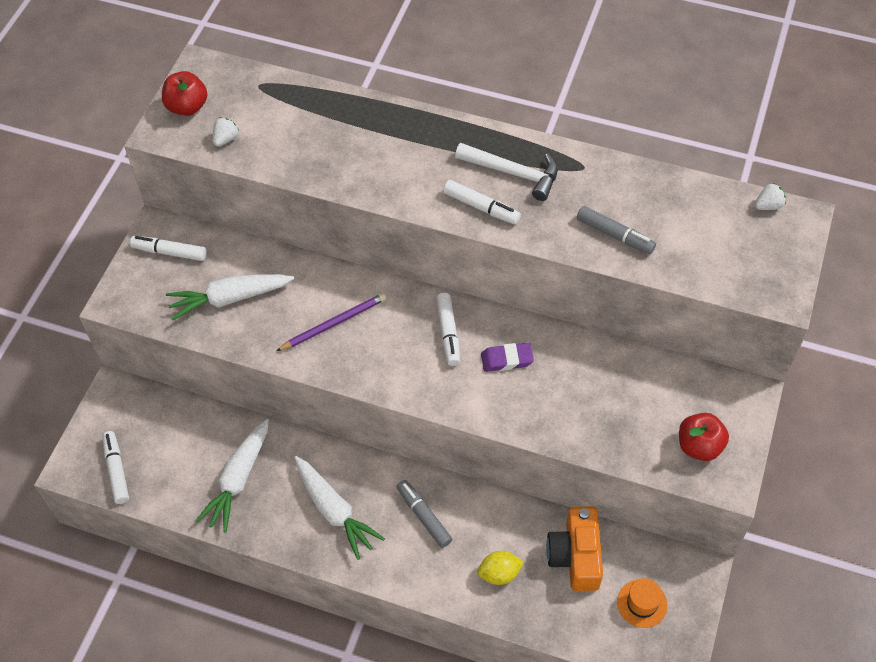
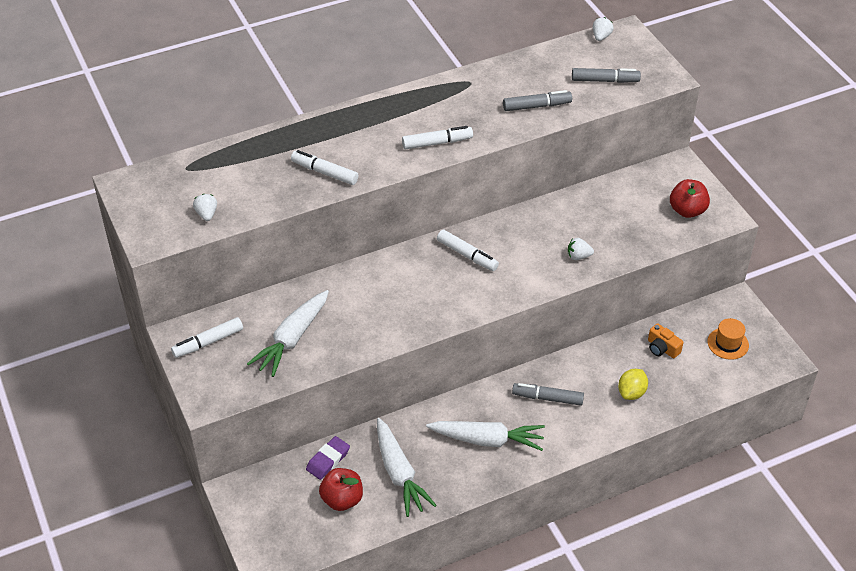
camera: 45 degrees left, 10 degrees down
(116, 470) = (303, 537): white marker -> white marker (324, 172)
(187, 107) = (149, 213): red apple -> red apple (342, 499)
(334, 323) = (385, 302): purple pencil -> none
(507, 359) = (522, 244): purple eraser -> purple eraser (328, 460)
(513, 173) = (432, 112): white hammer -> none
(542, 410) = (578, 256): none -> white strawberry
(575, 556) = (662, 348): orange camera -> orange camera, size x0.54
(714, 255) = (605, 80): none -> grey marker

